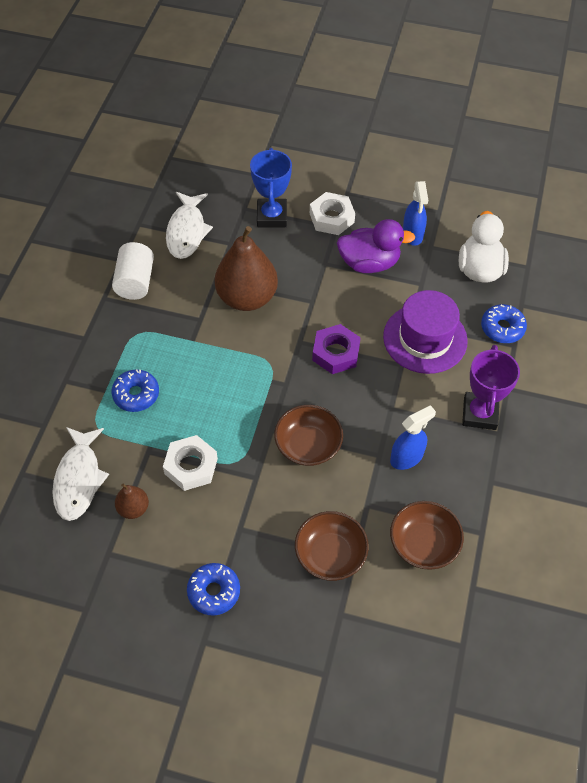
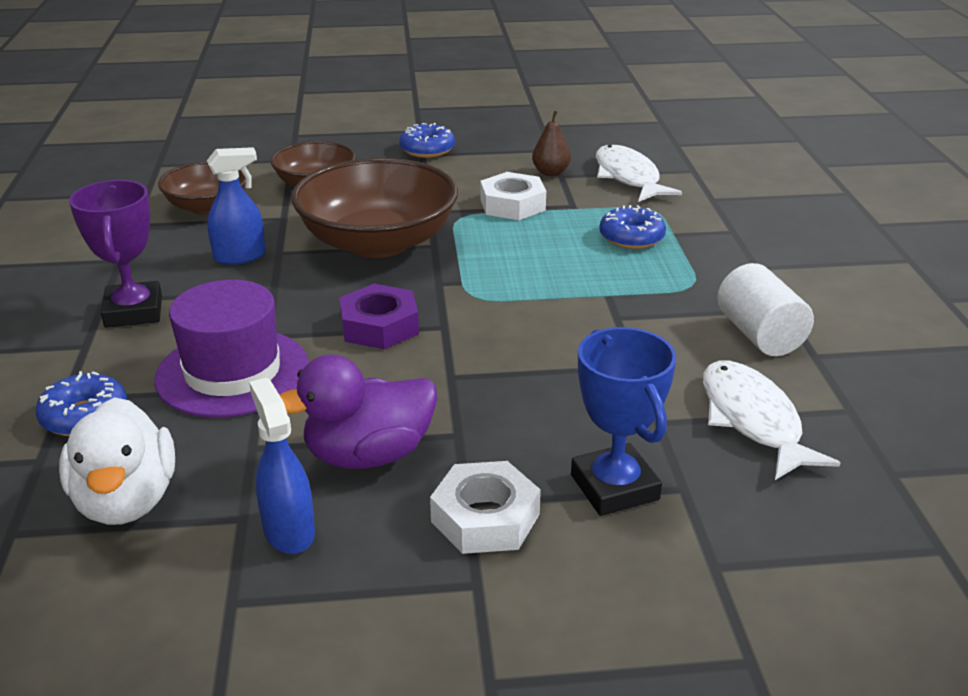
camera: 160 degrees right, 25 degrees down
(247, 297) = (564, 356): brown pear -> none
(308, 445) = (378, 242): brown bowl -> brown bowl, size x1.74
(406, 457) = (240, 256): blue spray bottle -> blue spray bottle turned 150 degrees counterclockwise

